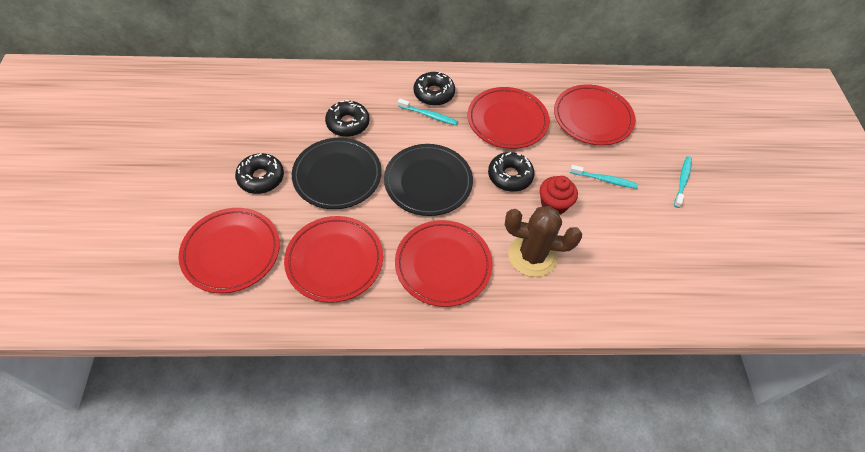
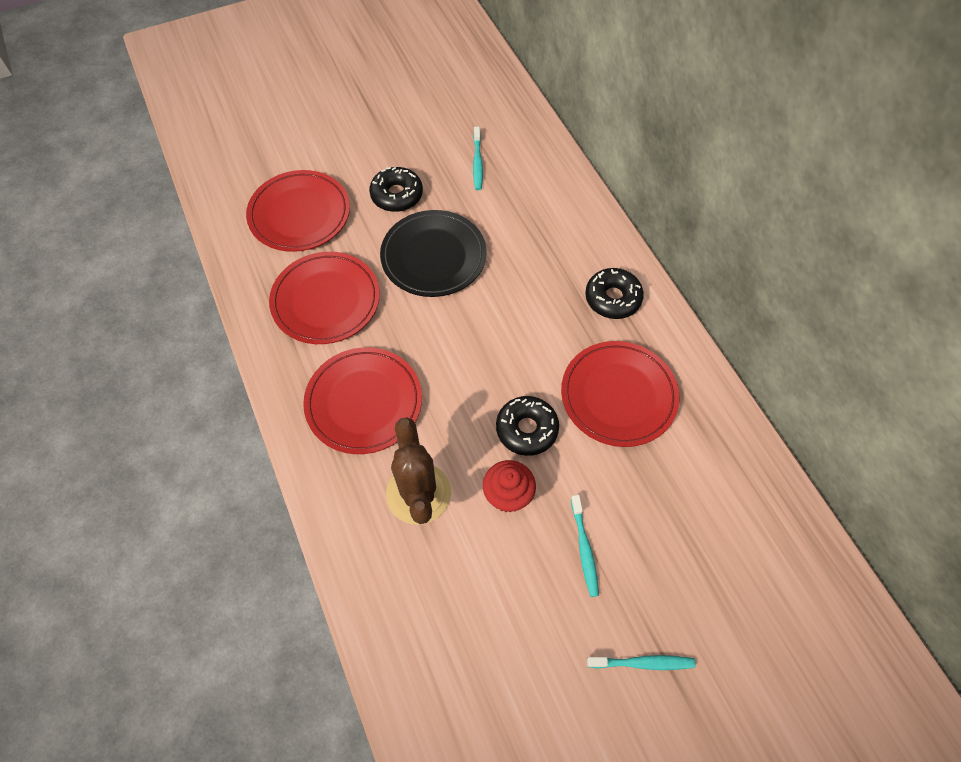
camera: 70 degrees right, 5 degrees up
(348, 123) = (512, 234): black donut -> none
(428, 182) = (470, 345): black plate -> none
(429, 115) = (573, 307): turquoise toothbrush -> turquoise toothbrush (477, 163)
(592, 118) = (692, 502): red plate -> none

